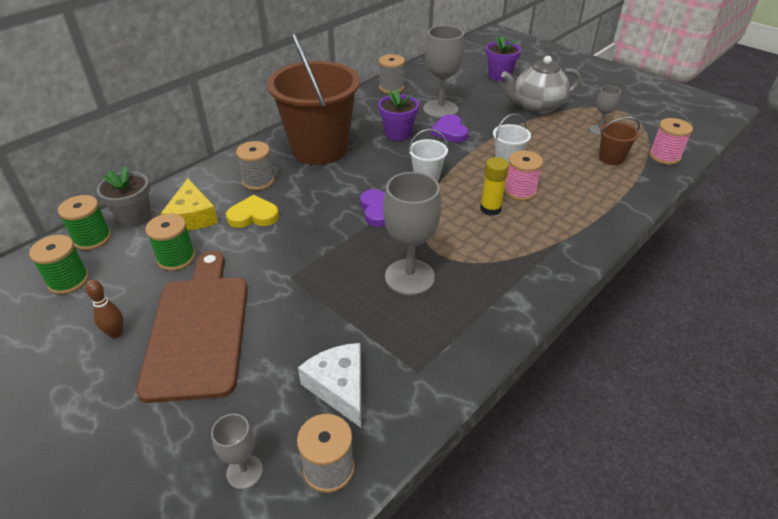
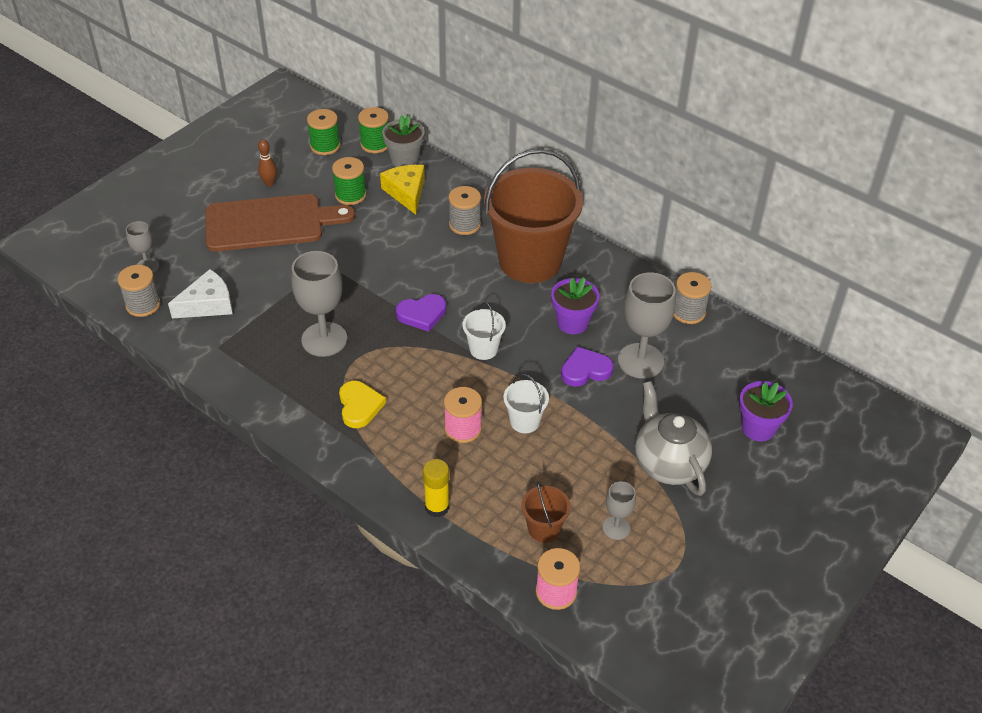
camera: 85 degrees right, 5 degrees up
(192, 216) = (406, 192): yellow cheese -> yellow cheese turned 90 degrees clockwise
(253, 215) = (409, 230): yellow heart -> yellow heart (359, 406)
(490, 209) = (428, 401): yellow glue stick -> yellow glue stick (437, 507)

